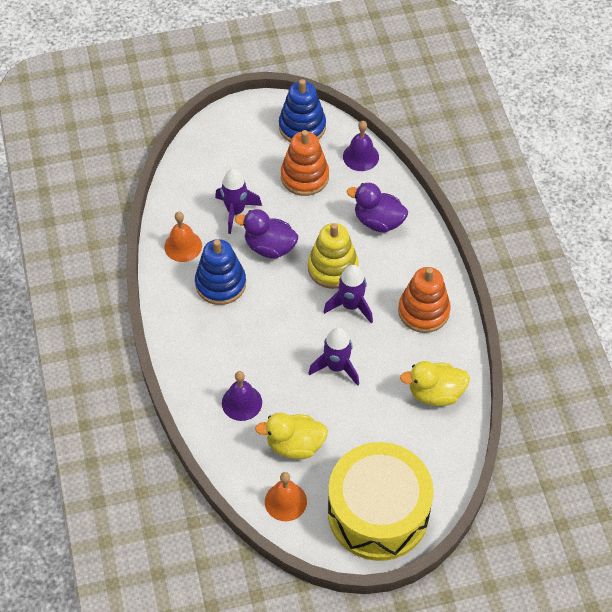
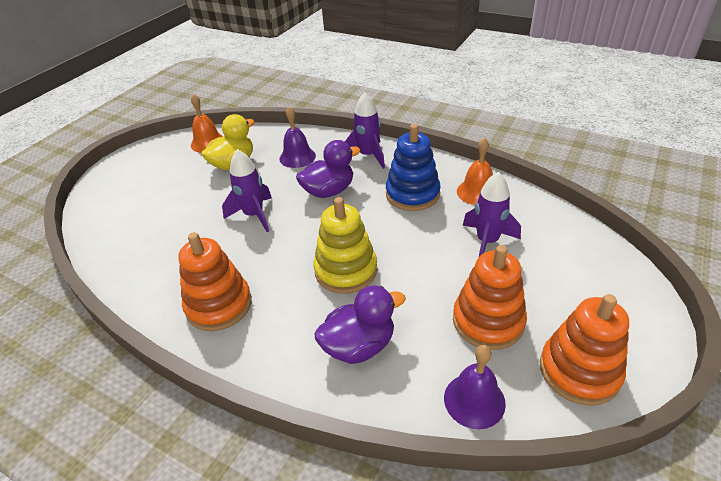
camera: 135 degrees right, 15 degrees down
(269, 247) = (419, 242): purple duck -> purple duck (329, 191)
(302, 127) = (579, 371): blue stacking toy -> orange stacking toy
(351, 306) = (293, 258): purple rocket -> purple rocket (368, 156)
(378, 512) = (135, 174): yellow drum -> none
(435, 393) = (148, 257): yellow duck -> none

